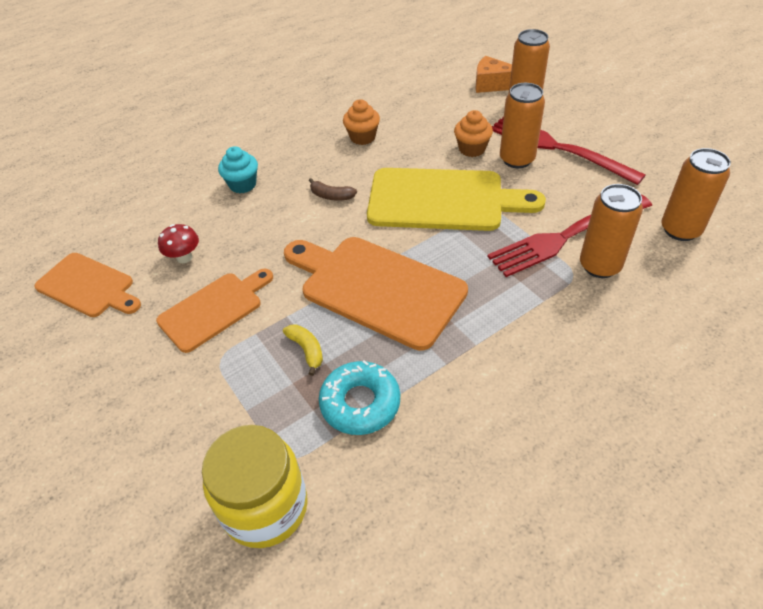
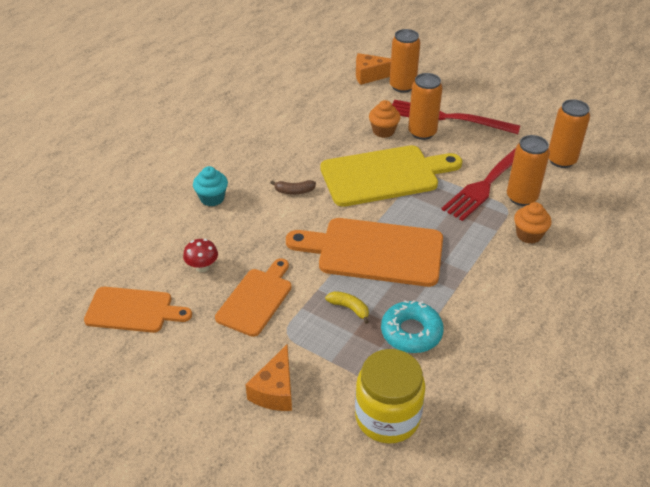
camera: 25 degrees left, 5 degrees down
(163, 426) = (275, 390): none -> orange cheese
(362, 137) = (289, 139): orange cupcake -> orange cupcake (529, 235)

